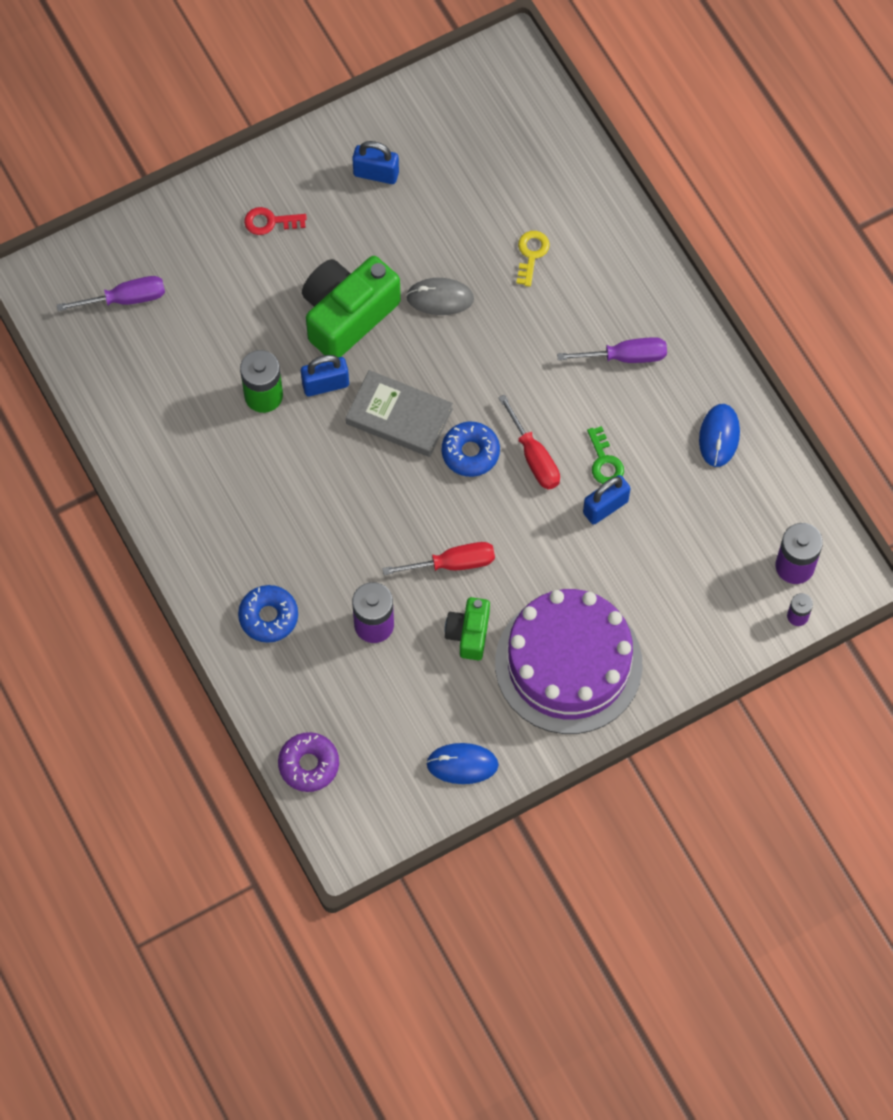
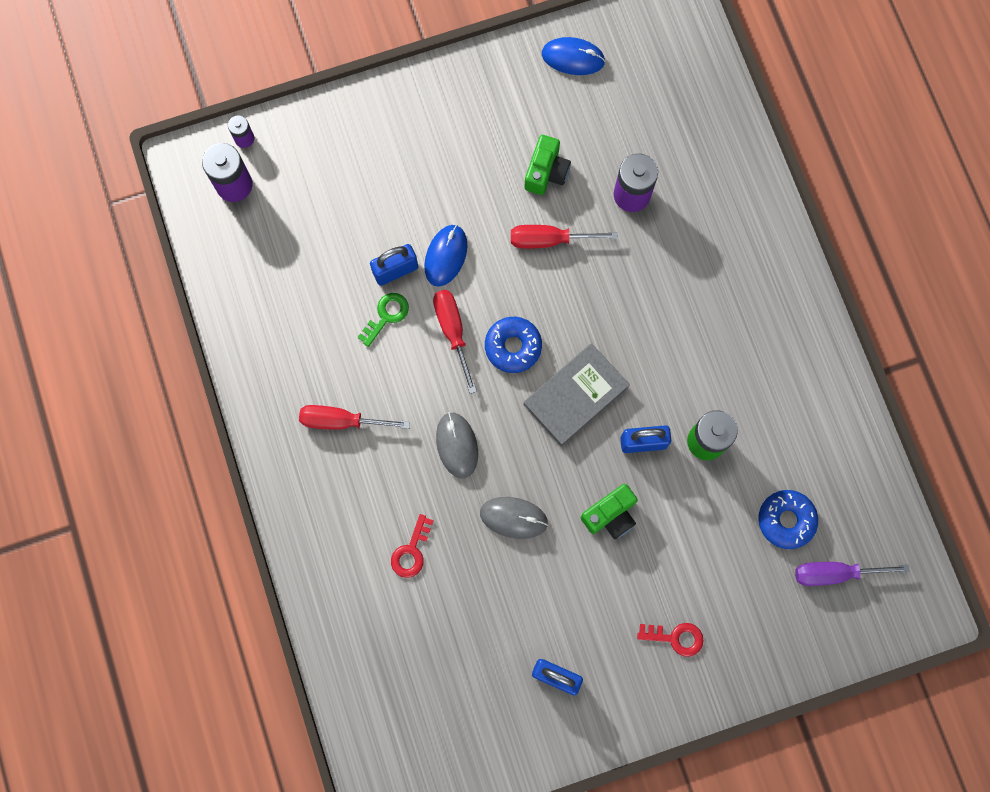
camera: 170 degrees left, 10 degrees up
(268, 617) = (728, 218): blue donut -> blue donut (786, 520)
(309, 765) = (708, 79): purple donut -> none
(347, 315) = (610, 515): green camera -> green camera, size x0.54
(399, 416) = (575, 396): grey book -> grey book turned 75 degrees counterclockwise
(507, 353) = (457, 445): none -> grey mouse
(531, 254) = (411, 551): yellow key -> red key
(568, 664) = (461, 130): purple cake -> none
(604, 461) = (386, 316): green key -> green key turned 45 degrees clockwise
(625, 357) = (341, 421): purple screwdriver -> red screwdriver
(719, 436) = (271, 322): blue mouse -> blue mouse (446, 256)

